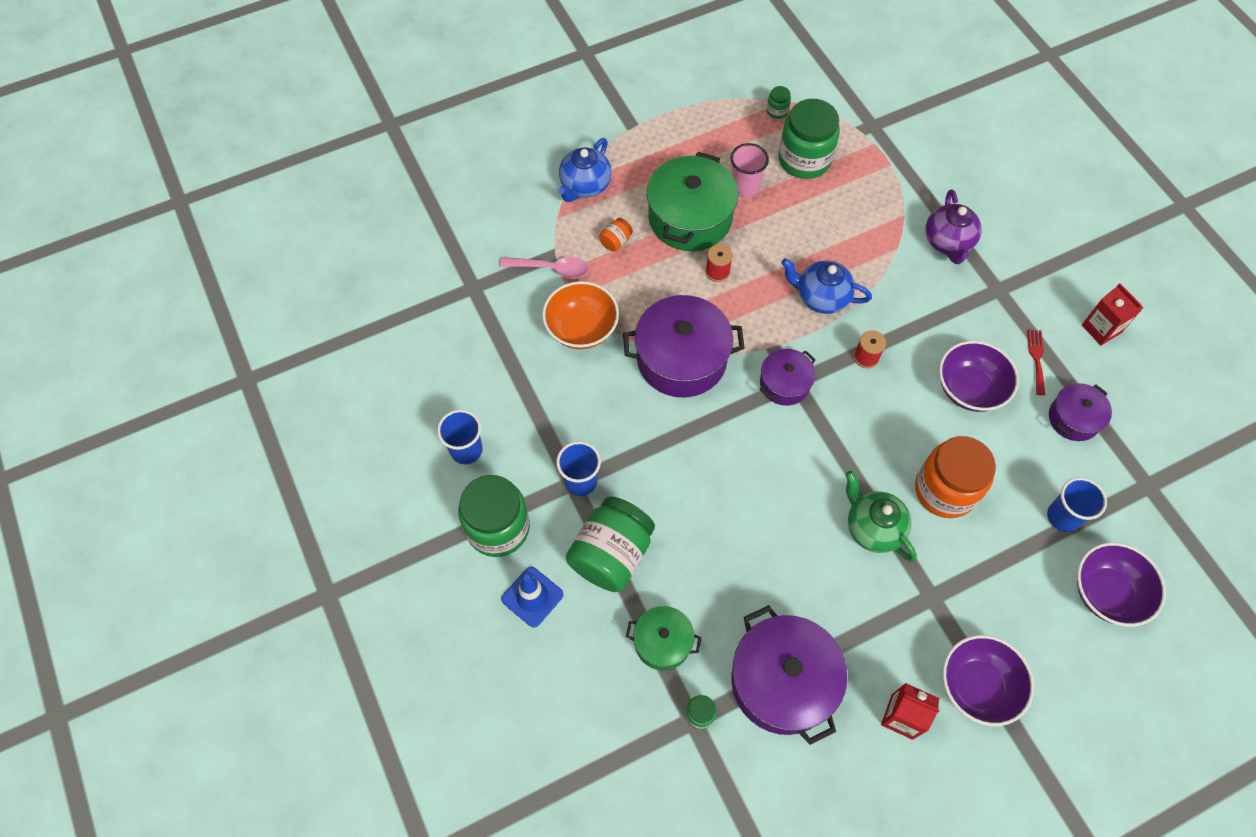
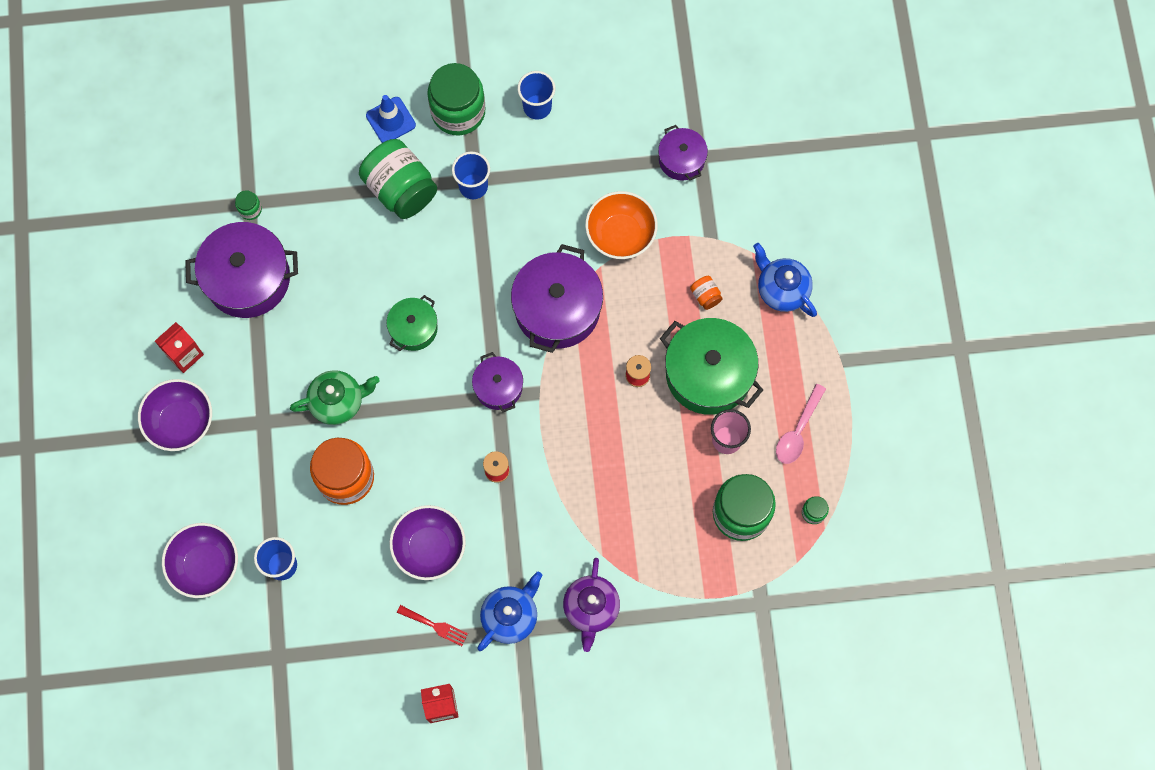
camera: 110 degrees right, 10 degrees up
(550, 269) = (695, 228): pink spoon -> pink spoon (798, 430)
(662, 642) = (315, 203): green pot -> green pot (413, 328)
(821, 297) = (574, 458): blue teapot -> blue teapot (510, 616)
(948, 242) = (591, 608): purple teapot -> purple teapot turned 105 degrees counterclockwise
(1073, 418) = (364, 626): purple pot -> purple pot (681, 159)

